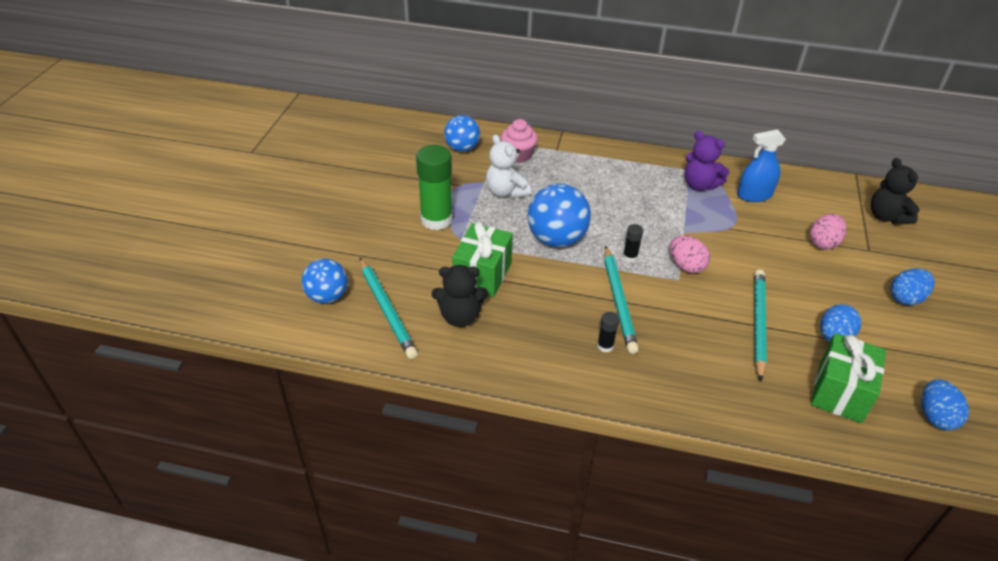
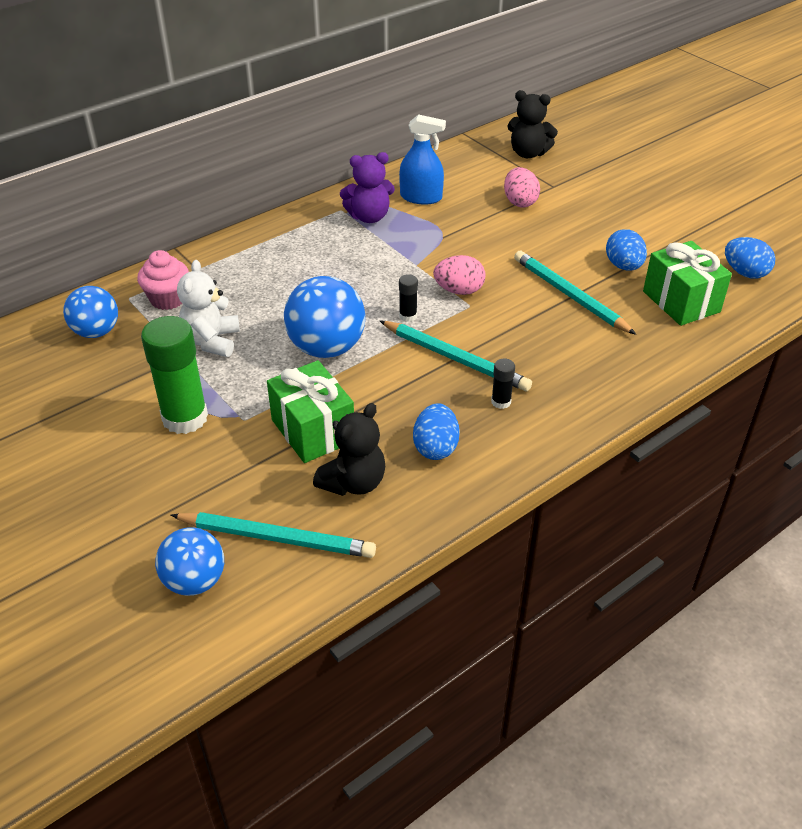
camera: 50 degrees left, 0 degrees up
(506, 192) = (212, 341): white teddy bear -> white teddy bear turned 90 degrees clockwise
(754, 195) = (421, 197): blue spray bottle -> blue spray bottle turned 105 degrees counterclockwise
(906, 298) = (621, 205): blue egg -> blue egg (435, 447)

